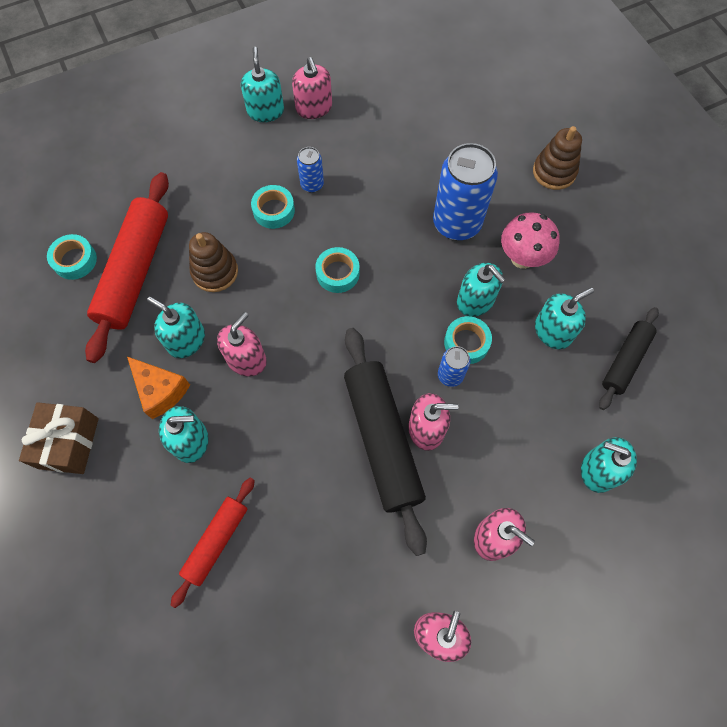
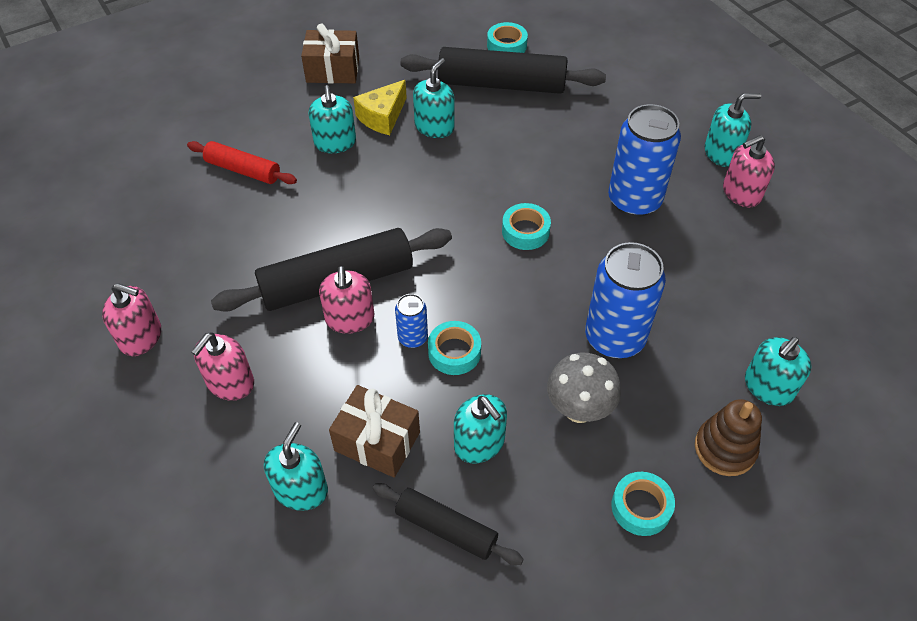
camera: 85 degrees right, 15 degrees down
(135, 271) = (501, 84): red rolling pin -> black rolling pin
(160, 390) = (382, 117): orange cheese -> yellow cheese
(215, 272) = (511, 137): brown stacking toy -> none
(246, 359) = (418, 170): pink soap dispenser -> none
(274, 210) = (592, 173): turquoise tape -> turquoise tape (641, 507)
(312, 184) = (634, 200): blue can -> blue can, size x2.05
(475, 301) = (510, 360): turquoise soap dispenser -> turquoise soap dispenser (768, 387)
(522, 258) = (579, 409): pink mushroom -> grey mushroom
(552, 408) = (377, 441): none -> brown gift

